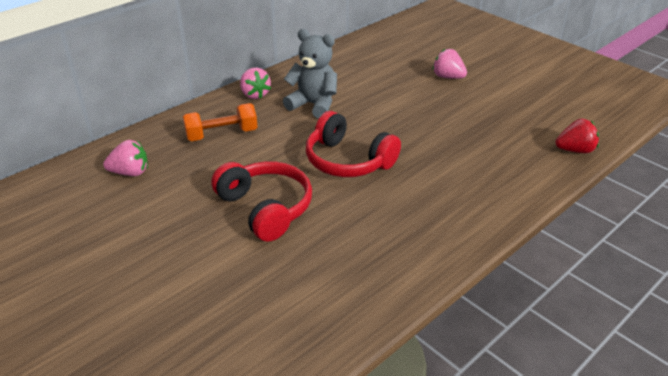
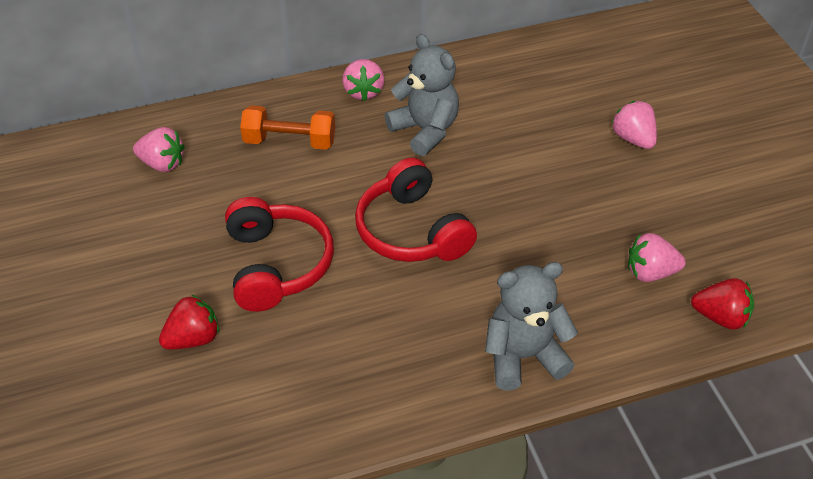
camera: 25 degrees right, 10 degrees up
(233, 274) = (193, 338): none -> red strawberry
(478, 208) = (523, 356): none -> grey teddy bear
(515, 140) = (650, 272): none -> pink strawberry

